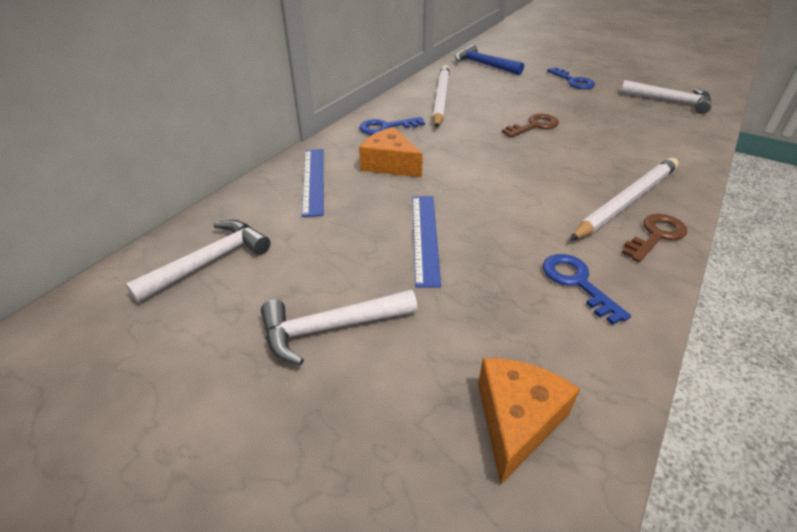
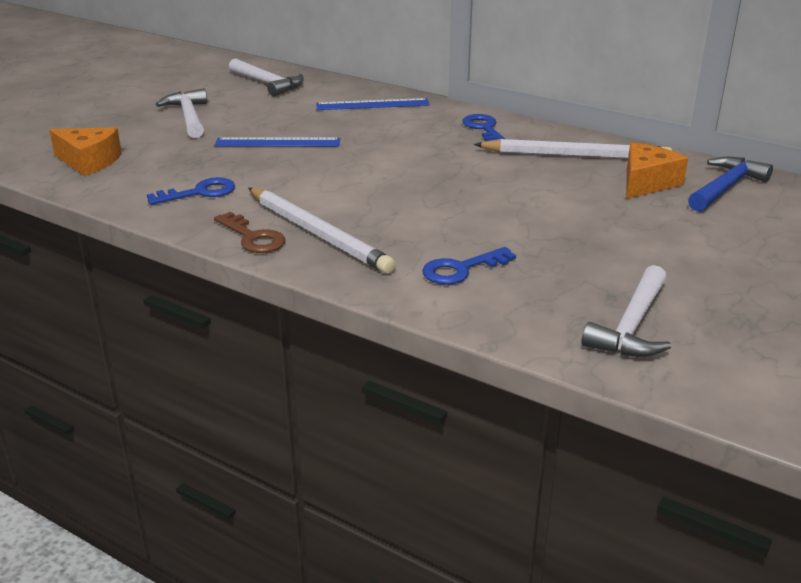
camera: 90 degrees right, 10 degrees down
(389, 164) = (401, 130): orange cheese -> orange cheese (646, 183)
(534, 126) = (503, 204): brown key -> none
(573, 81) = (687, 250): blue key -> blue key (461, 269)

